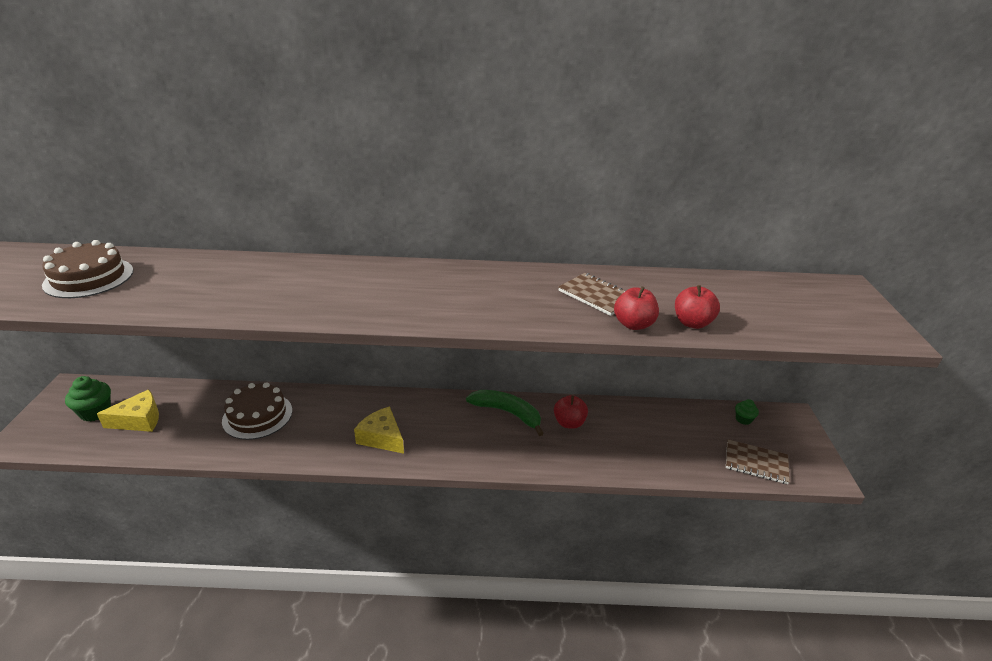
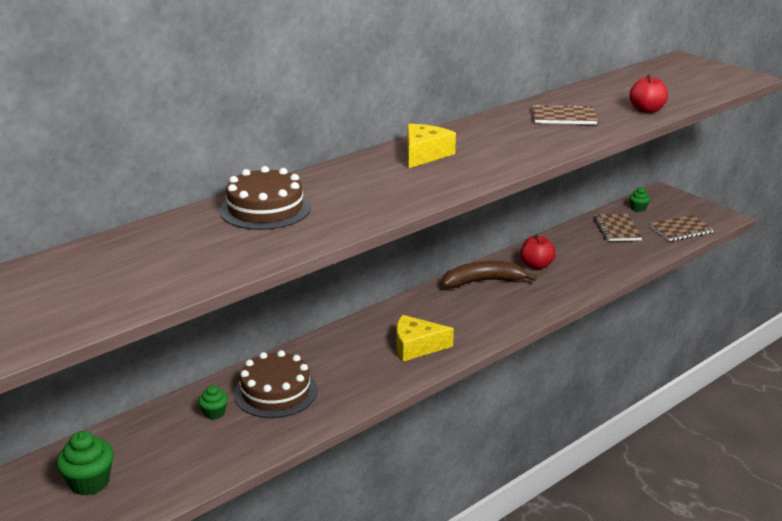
camera: 40 degrees left, 5 degrees down
(89, 278) = (126, 269): brown cake -> brown cake (265, 209)
(139, 420) = (156, 460): yellow cheese -> yellow cheese (424, 154)
(209, 408) = (214, 413): none -> green cupcake
(507, 413) = (483, 281): green banana -> brown banana
(633, 324) = (618, 124): red apple -> none
(692, 428) = (617, 229): none -> brown notebook

